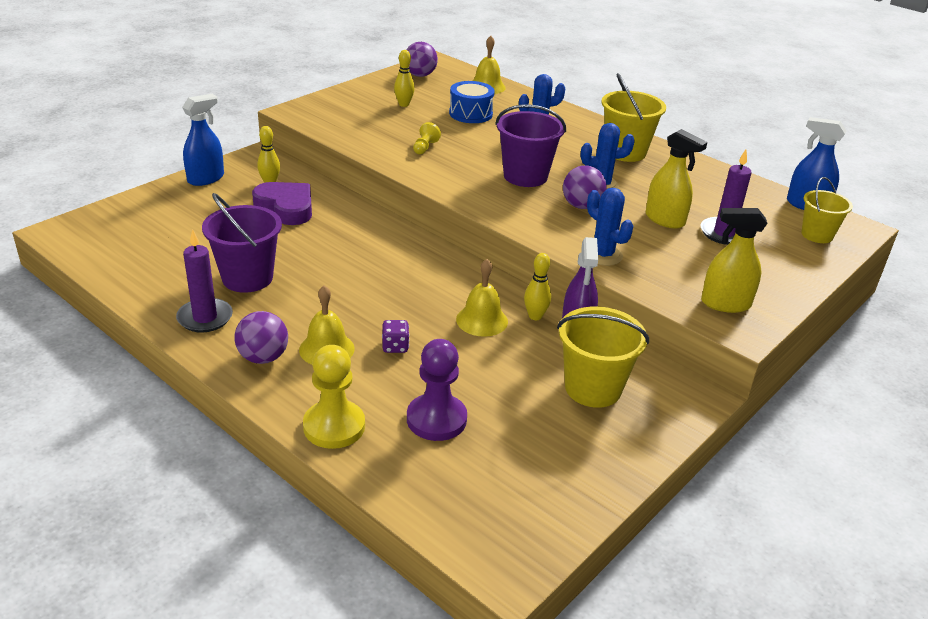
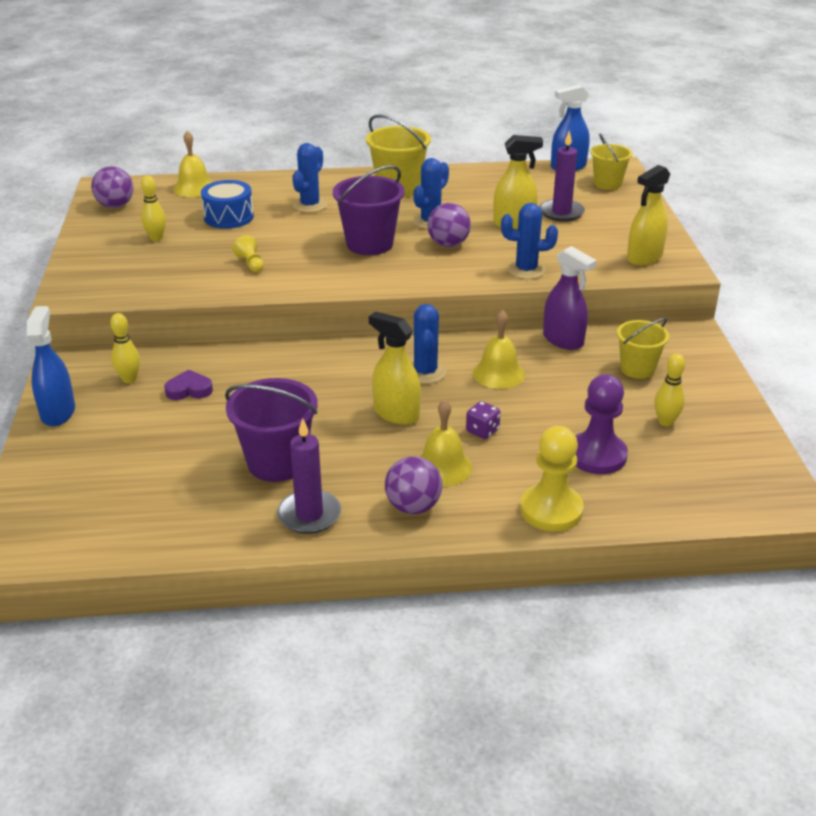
camera: 45 degrees left, 0 degrees up
(286, 208) = (189, 390): purple heart -> purple heart, size x0.56
(366, 298) = (396, 413): none -> yellow spray bottle
(435, 287) = (425, 372): none -> blue cactus
(535, 316) = (523, 348): yellow bowling pin -> yellow bowling pin (665, 422)
(593, 388) = (637, 369): yellow bucket -> yellow bucket, size x0.65

